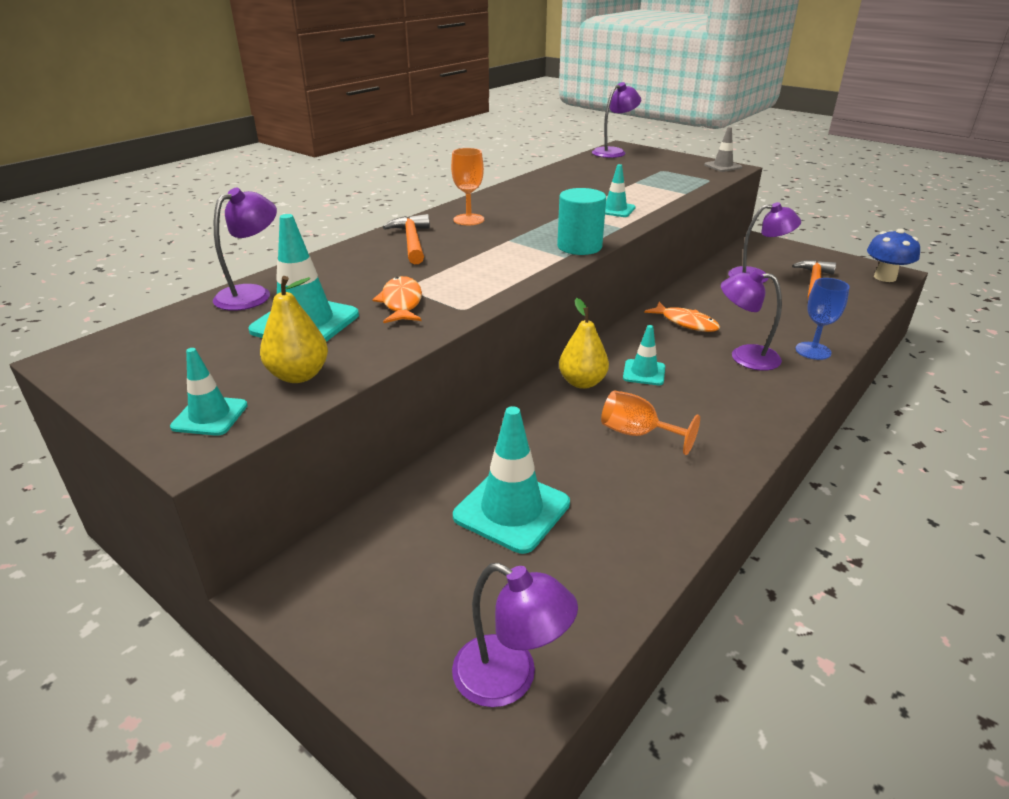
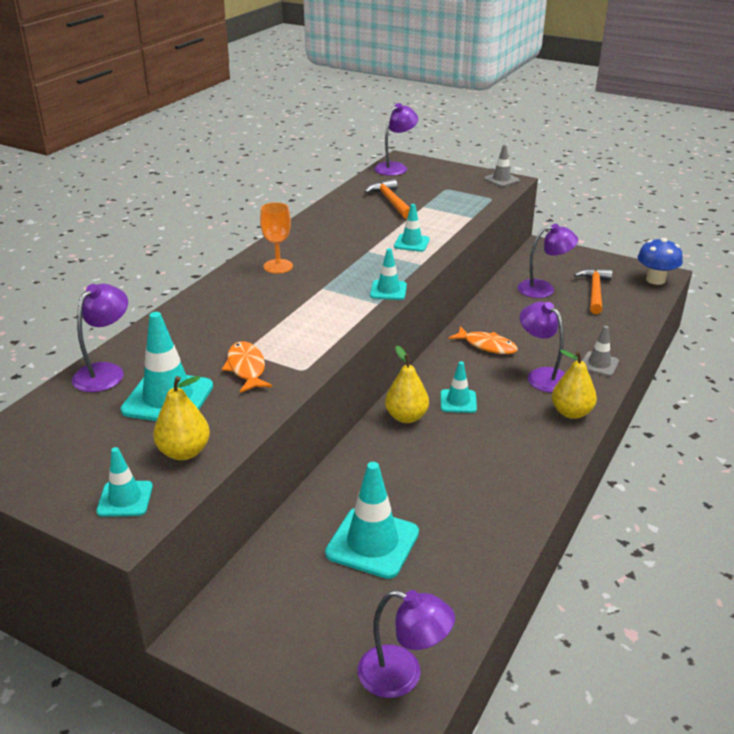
camera: 10 degrees left, 0 degrees up
(412, 241) = (233, 297): orange hammer -> orange hammer (391, 201)
(579, 246) = (388, 290): turquoise cylinder -> turquoise traffic cone
(637, 434) = (462, 461): orange goblet -> none
(744, 356) = (542, 376): purple lamp -> purple lamp turned 45 degrees clockwise
(775, 396) = (571, 412): none -> yellow pear
(813, 351) = (599, 364): blue goblet -> grey traffic cone

